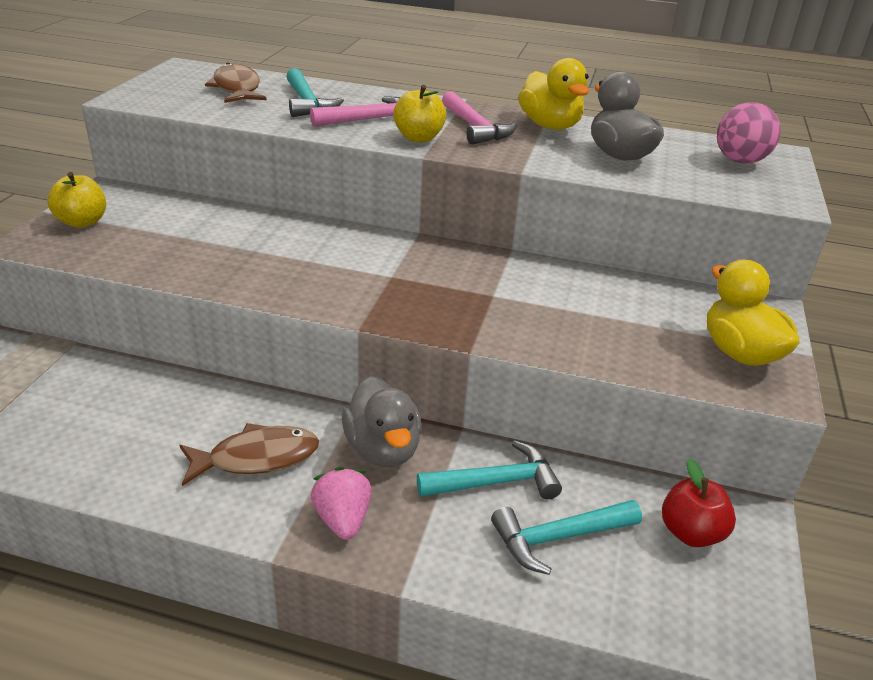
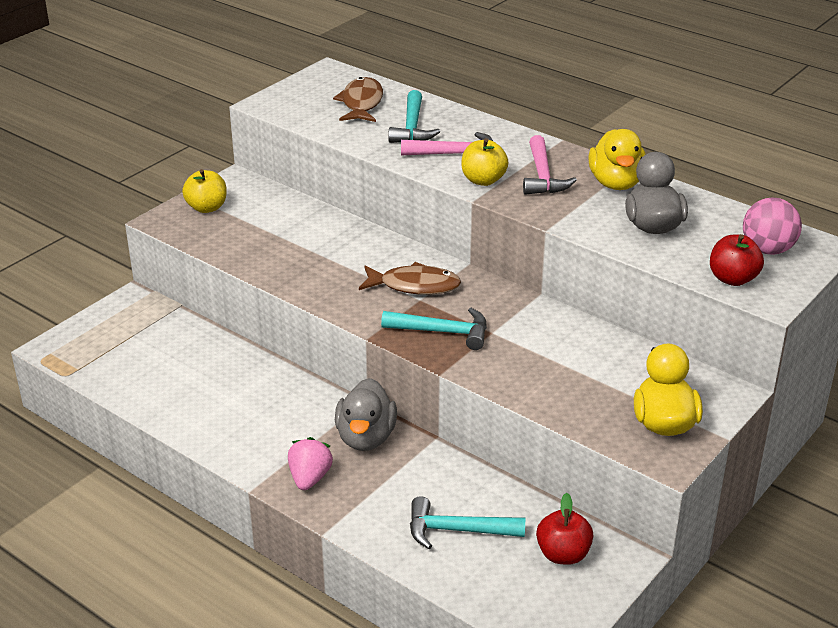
camera: 25 degrees right, 0 degrees up
(256, 458) = (271, 422): brown fish -> brown fish (414, 286)
(495, 482) = (436, 482): turquoise hammer -> turquoise hammer (442, 332)
(739, 189) = (732, 279): none -> red apple

